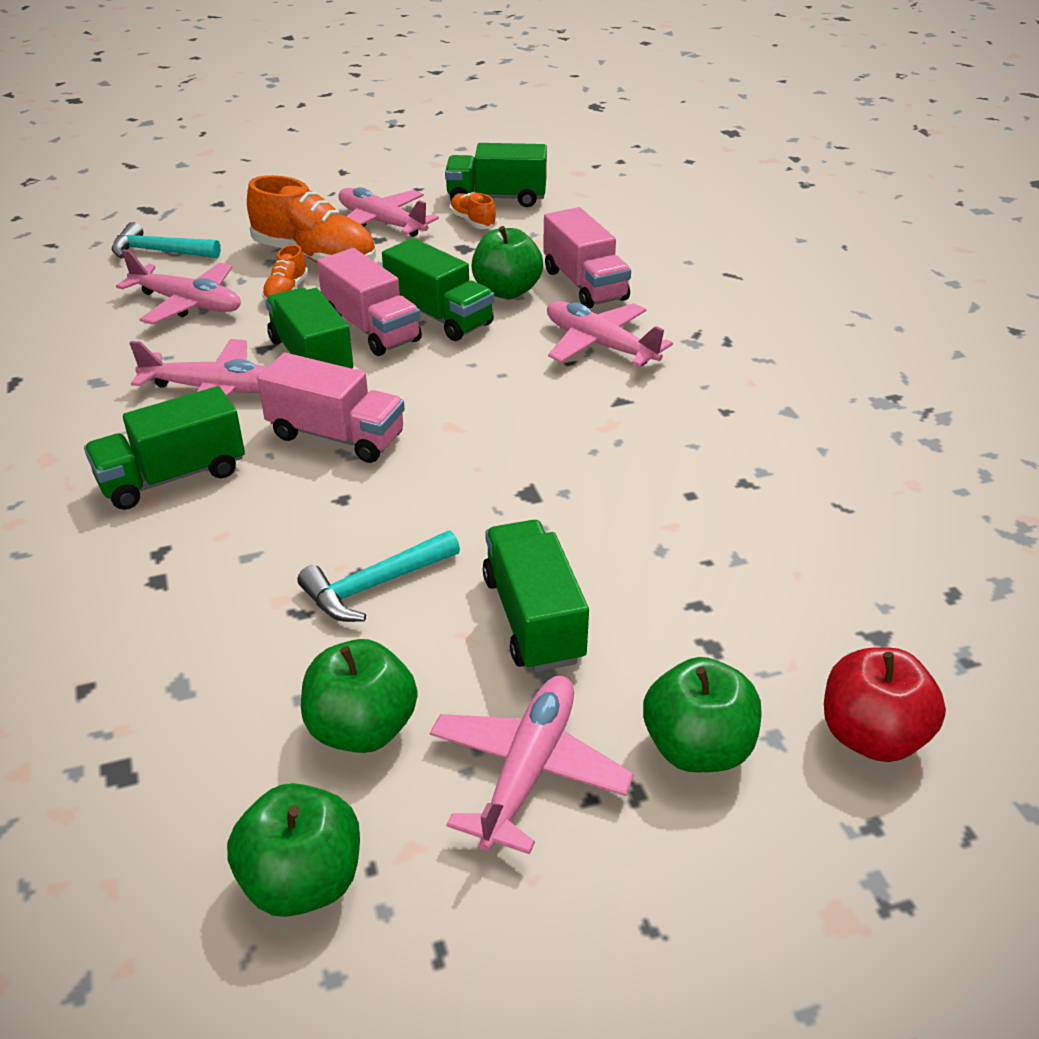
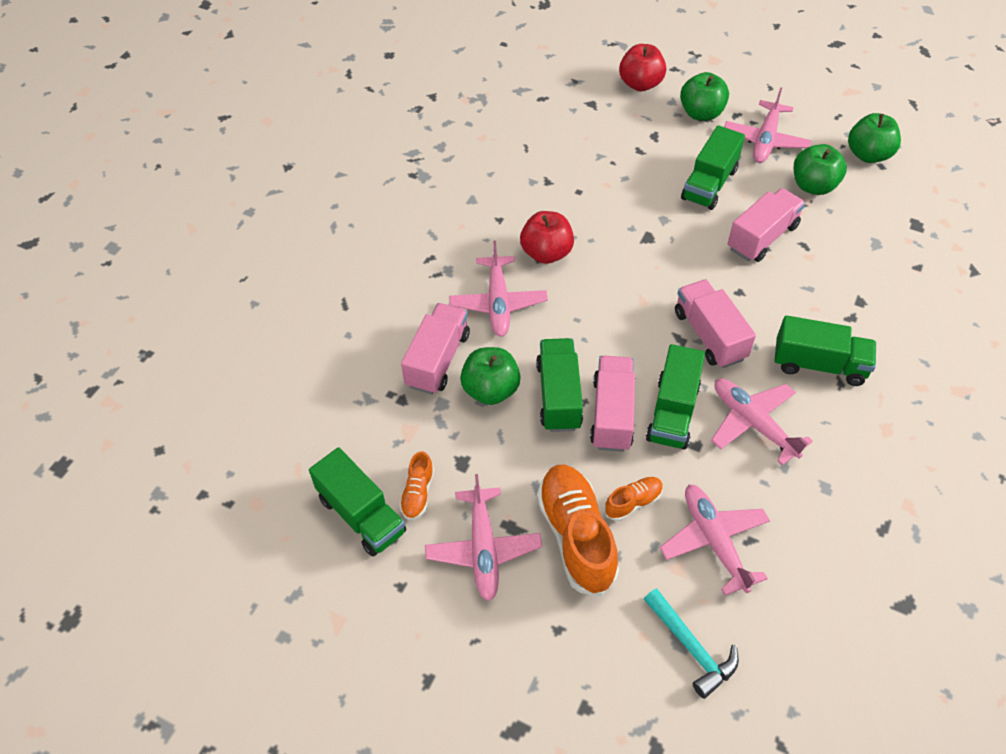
camera: 135 degrees left, 15 degrees up
(374, 586) = (762, 237): turquoise hammer -> pink truck
(528, 770) = (765, 140): pink plane -> pink plane turned 45 degrees counterclockwise
(622, 410) = (546, 253): none -> red apple

